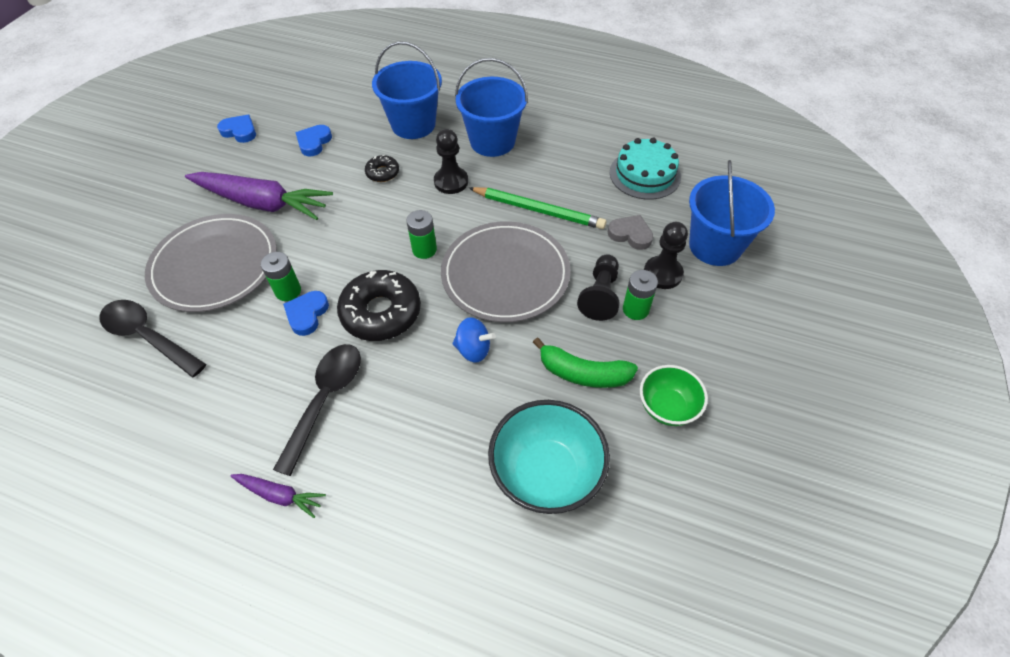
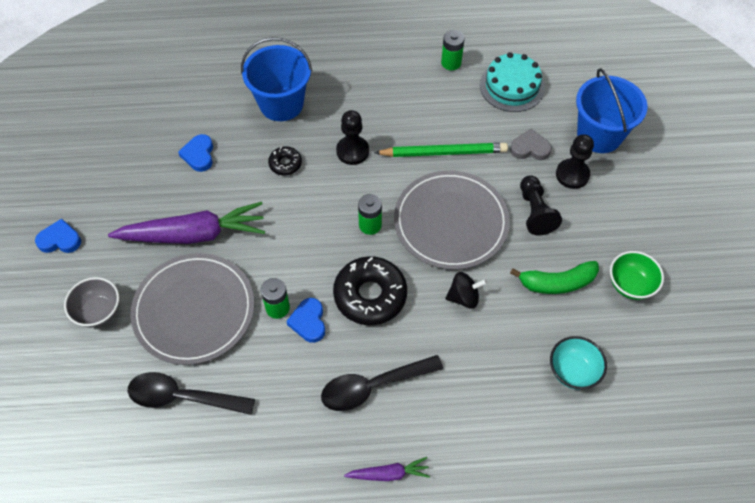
camera: 25 degrees left, 5 degrees up
(138, 237) = (98, 311): none -> grey bowl
(239, 131) = (116, 168): blue heart -> blue heart (60, 240)
(325, 400) = (373, 386): black spoon -> black spoon turned 105 degrees counterclockwise
(473, 350) = (464, 297): blue spinning top -> black spinning top
(492, 141) = (364, 97): blue bucket -> none
(546, 474) = (573, 371): turquoise bowl -> turquoise bowl, size x0.61
(635, 309) = (568, 214): green battery -> green battery (451, 63)

